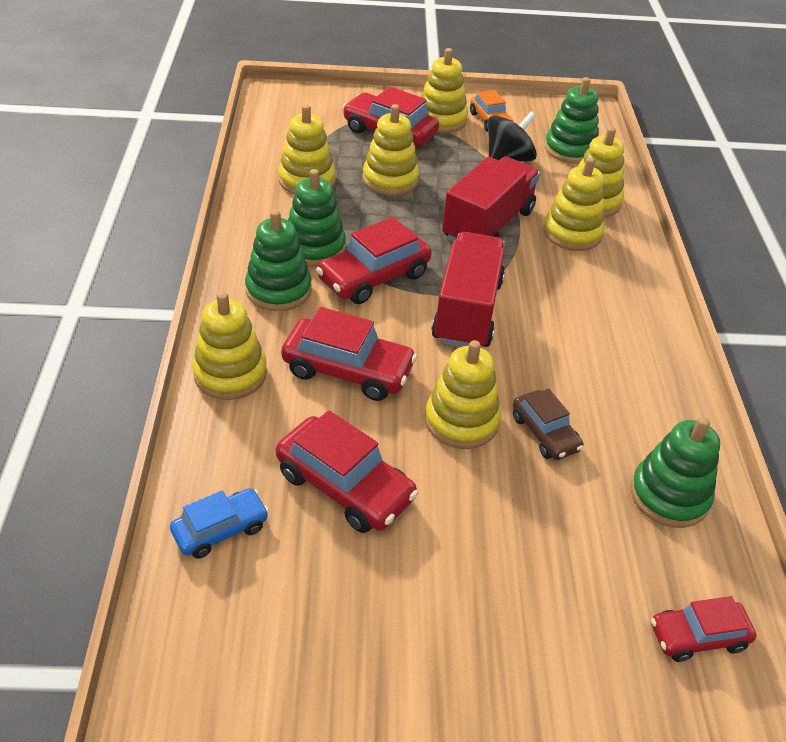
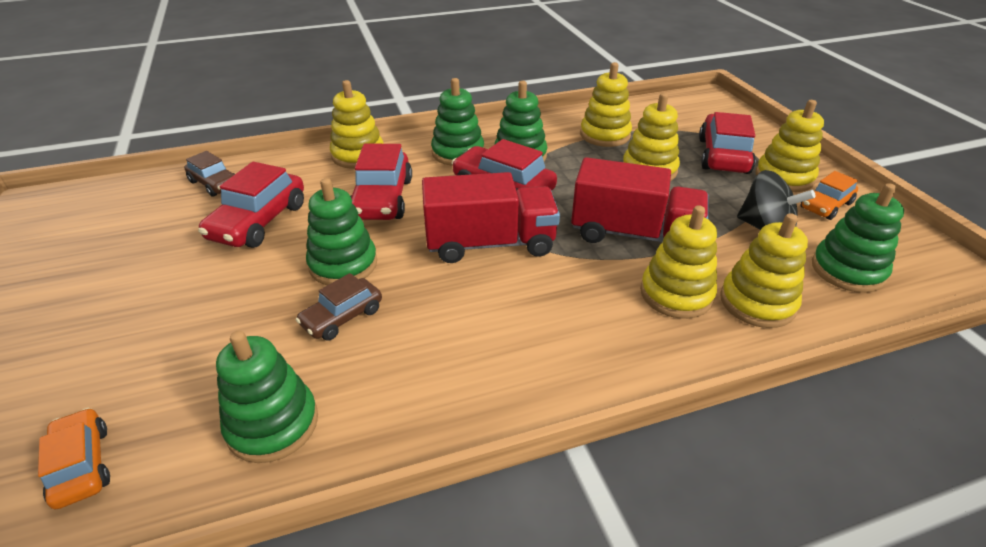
camera: 75 degrees right, 5 degrees down
(220, 529) = (215, 184): blue car -> brown car
(461, 421) = (343, 264): yellow stacking toy -> green stacking toy
(698, 636) = (81, 465): red car -> orange car

